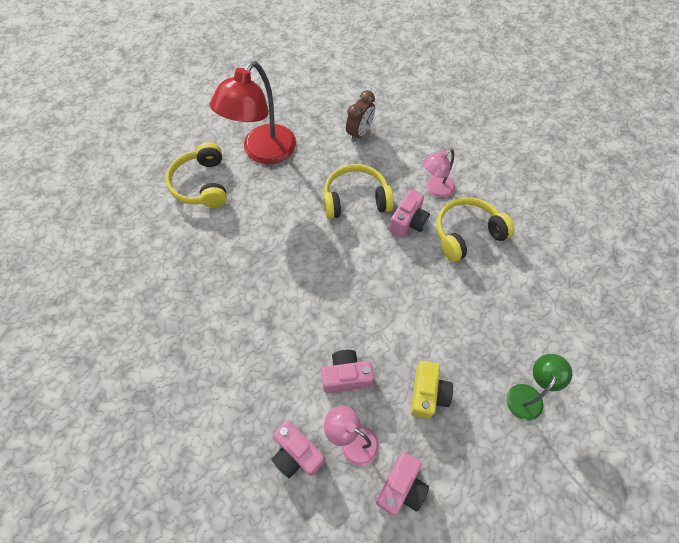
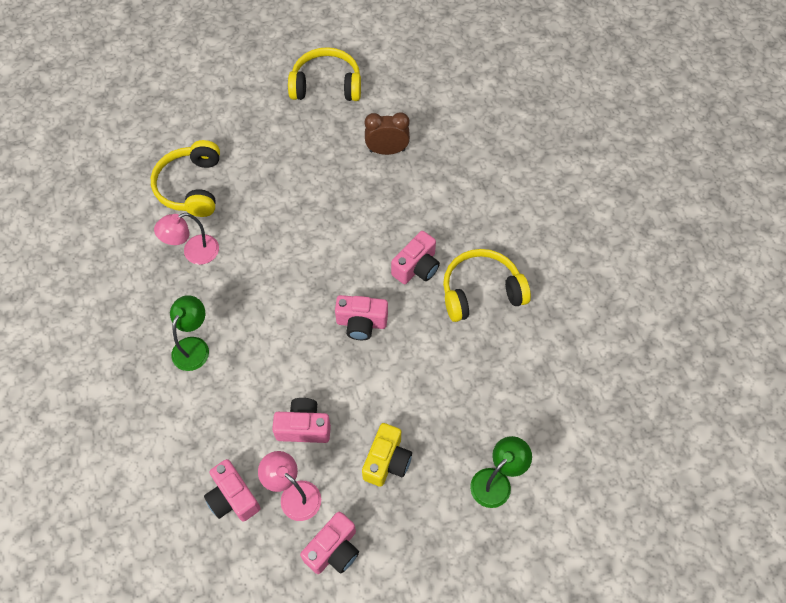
camera: 10 degrees right, 0 degrees up
(231, 319) = (194, 346): none -> green lamp
(263, 152) = (268, 158): red lamp -> none
(355, 199) = (362, 231): yellow headphones -> yellow headphones (326, 85)
(359, 133) = (387, 151): brown clock -> brown clock turned 135 degrees counterclockwise
(374, 275) = (361, 323): none -> pink camera
(435, 189) = (458, 233): pink lamp -> pink lamp (194, 252)

